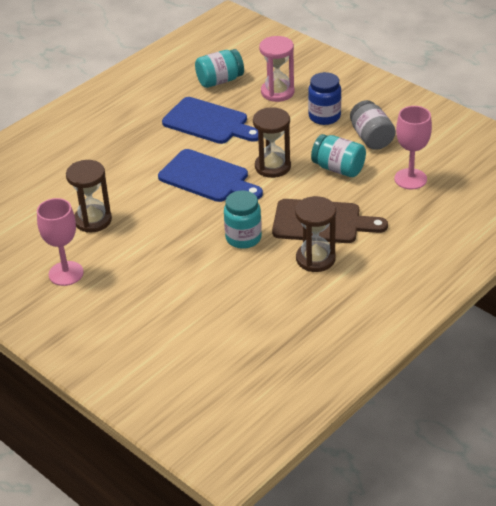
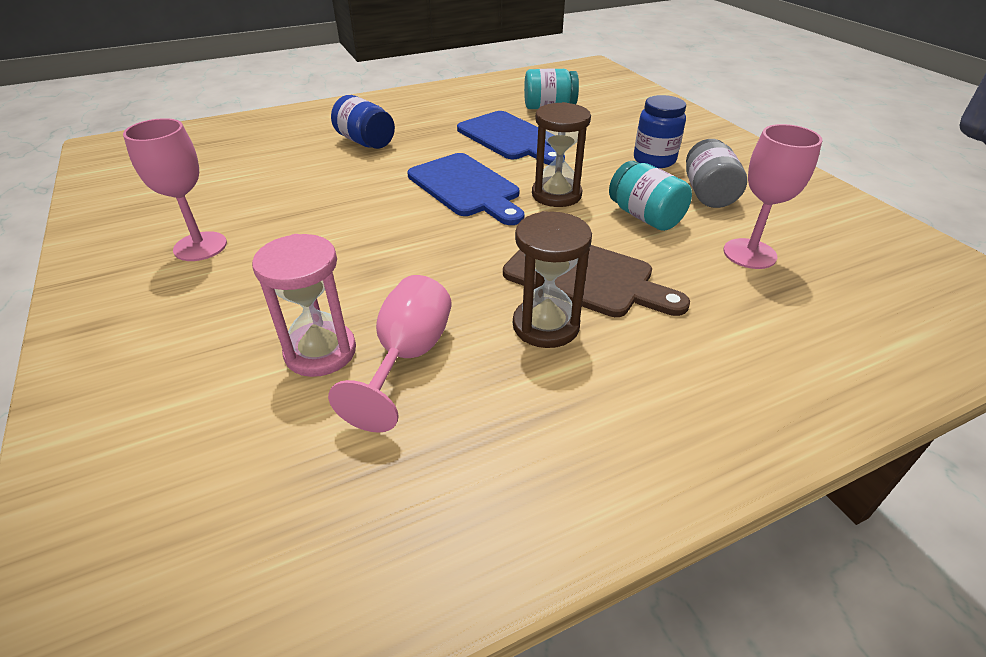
camera: 20 degrees right, 0 degrees up
(93, 220) = (294, 198): brown hourglass -> none
(100, 156) = (365, 142): none -> blue jar
(243, 238) = (459, 266): turquoise jar -> none
(252, 298) = (407, 357): none -> pink goblet
(277, 92) = (608, 128): pink hourglass -> pink hourglass (320, 352)

